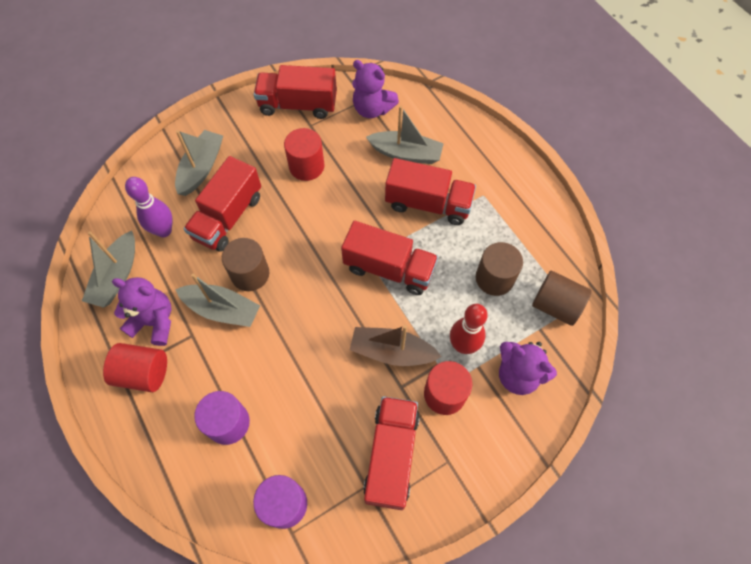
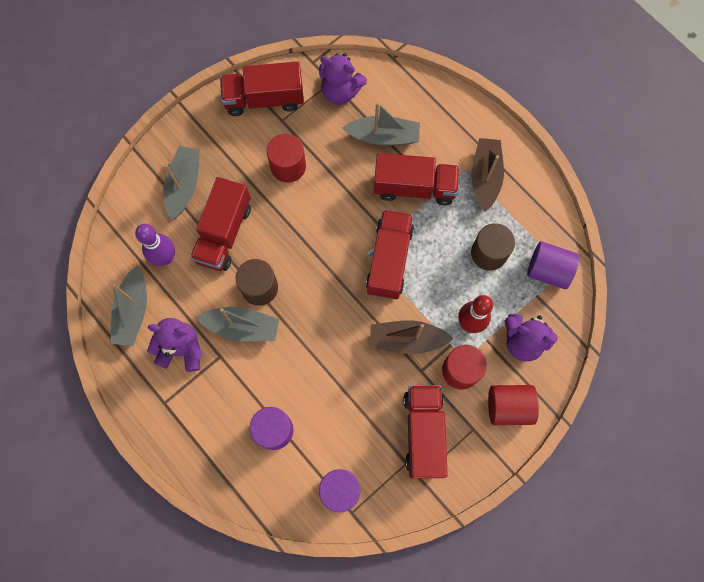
camera: 10 degrees left, 10 degrees up
(143, 373) = (185, 399): red cylinder -> red cylinder (508, 407)
(389, 268) = (389, 260): red truck -> red truck turned 90 degrees counterclockwise
(502, 205) = (485, 177): none -> brown boat
(555, 305) = (548, 270): brown cylinder -> purple cylinder

